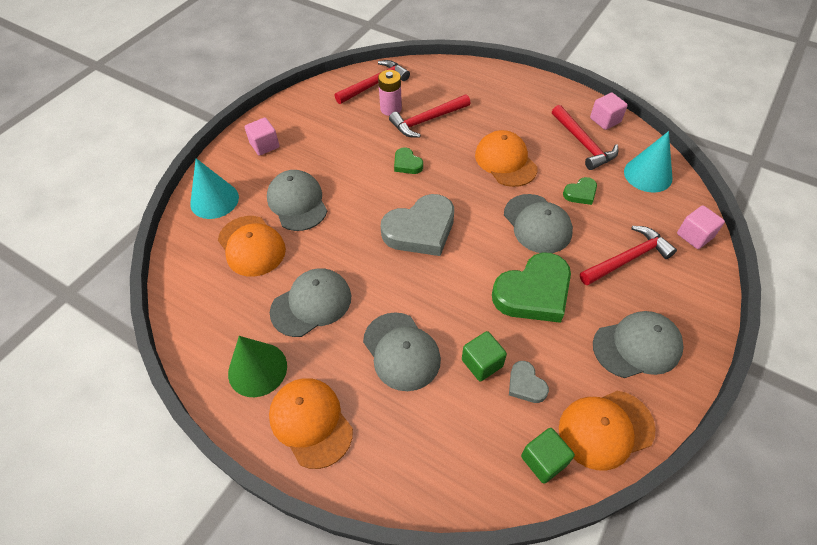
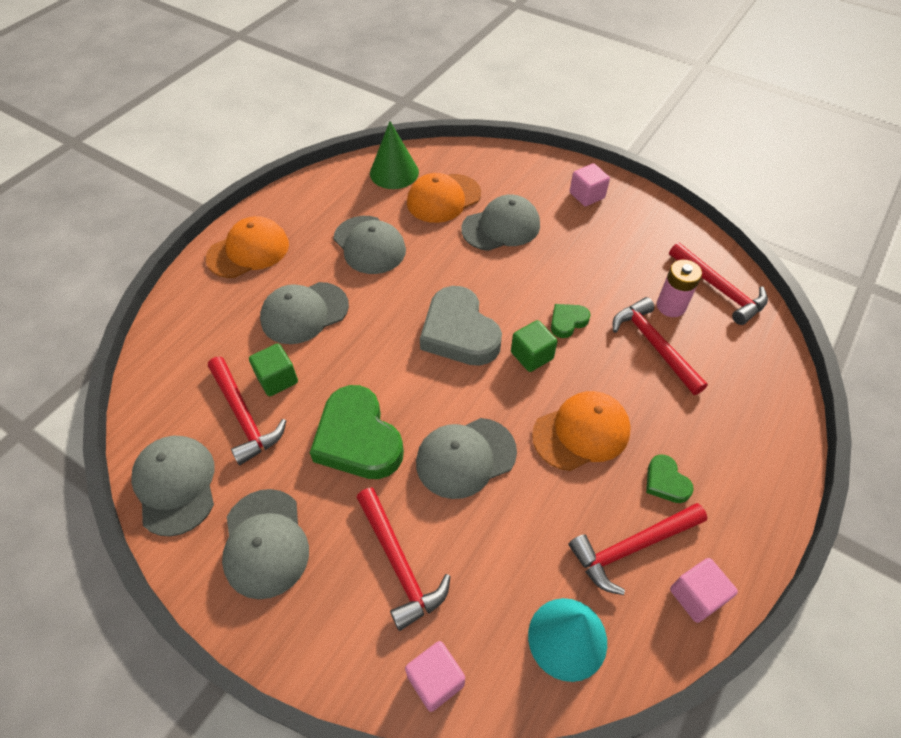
camera: 90 degrees right, 0 degrees up
(214, 200) = (503, 167): turquoise cone -> none
(257, 369) = (306, 214): green cone -> green cone (394, 172)
(526, 384) = (244, 416): grey heart -> red hammer
(544, 460) = (161, 422): green cube -> green cube (532, 355)
(580, 193) = (522, 523): green heart -> green heart (665, 482)
(605, 429) = (175, 485): orange cap -> grey cap

